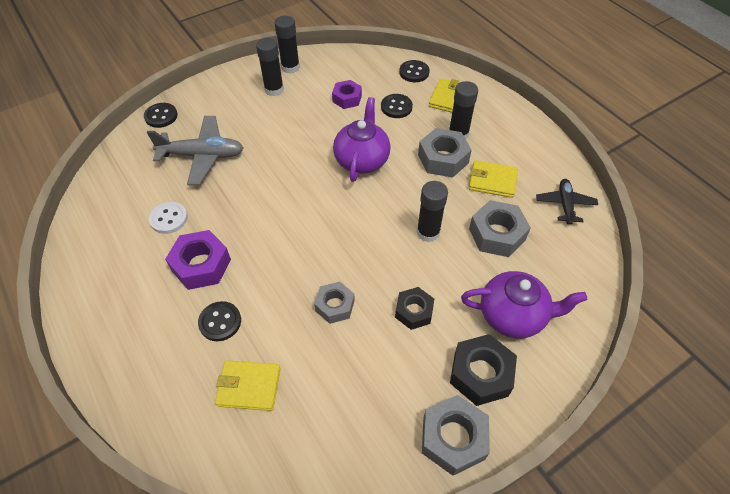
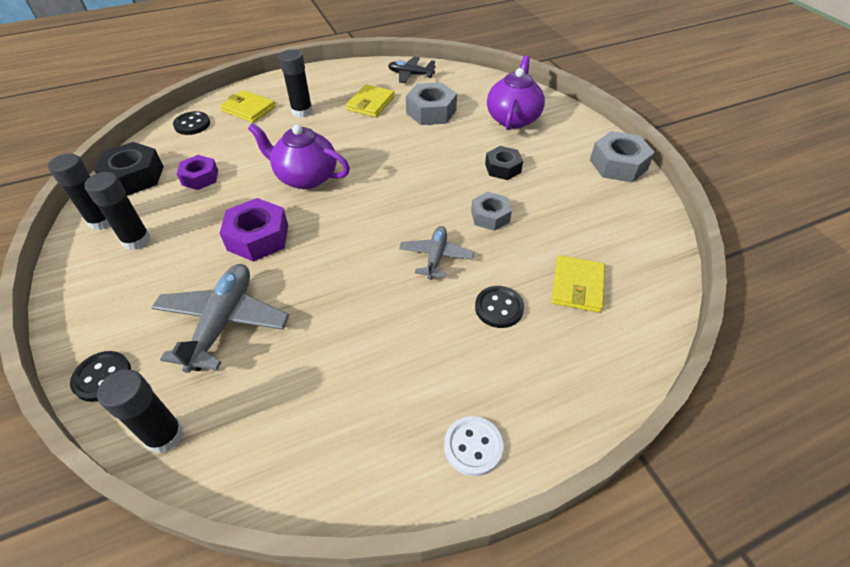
camera: 80 degrees left, 5 degrees down
(169, 218) = (327, 361): white button -> white button (473, 446)
(201, 265) = (415, 325): purple nut -> purple nut (258, 237)
(276, 268) = (436, 257): none -> grey plane
(396, 107) = (239, 144): black button -> none
(428, 232) = (418, 147): black glue stick -> black glue stick (165, 435)
(443, 159) = (330, 125): grey nut -> none
(480, 374) = (564, 143): black nut -> black nut (134, 177)

